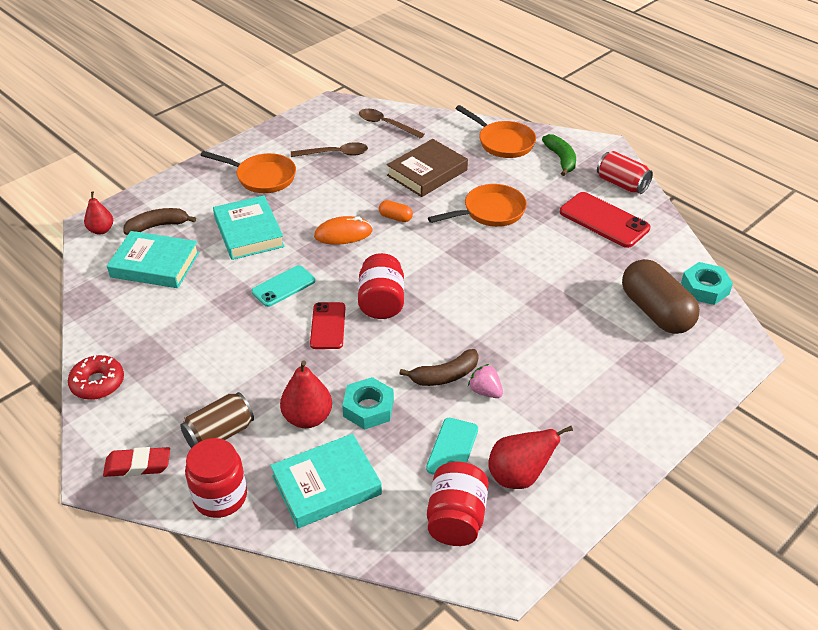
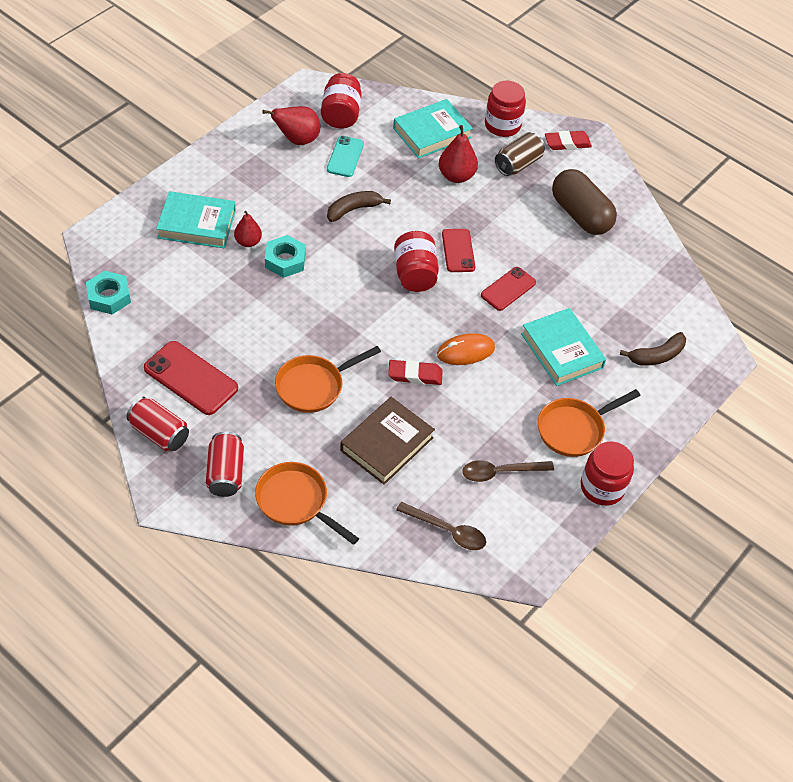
camera: 170 degrees right, 10 degrees up
(98, 383) = (627, 199): red donut -> none
(101, 230) = (710, 349): red pear -> red pear (248, 242)
(155, 264) = (636, 309): turquoise book -> turquoise book (197, 224)
(255, 143) = (602, 487): none -> red jar
(262, 177) = (574, 429): orange pan -> orange pan turned 45 degrees counterclockwise
(283, 286) = (508, 289): turquoise phone -> red phone
(368, 408) = (411, 184): turquoise nut -> turquoise nut (285, 260)
(395, 217) = (415, 375): orange capsule -> red eraser
(485, 391) = (320, 198): pink strawberry -> none
(561, 159) = (225, 473): green banana -> red can
(655, 312) = (163, 271): brown capsule -> brown capsule (580, 215)

